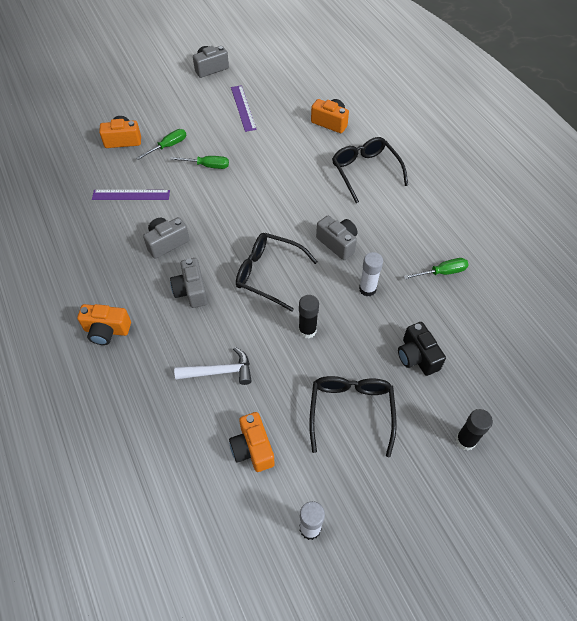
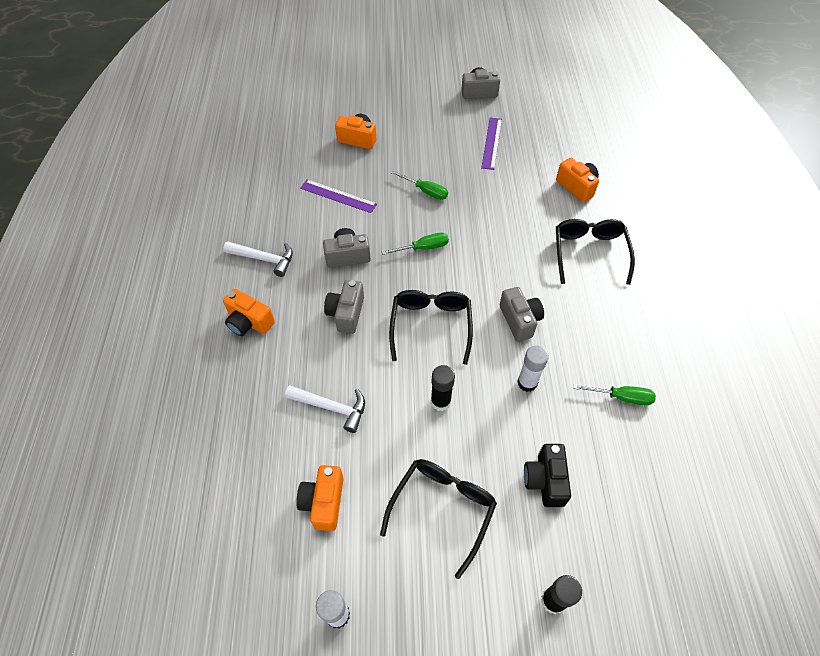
camera: 25 degrees right, 0 degrees up
(91, 272) = (264, 259): none -> white hammer
(168, 146) = (397, 159): green screwdriver -> green screwdriver (423, 248)
(268, 274) = (431, 326): black glasses -> black glasses turned 45 degrees clockwise

